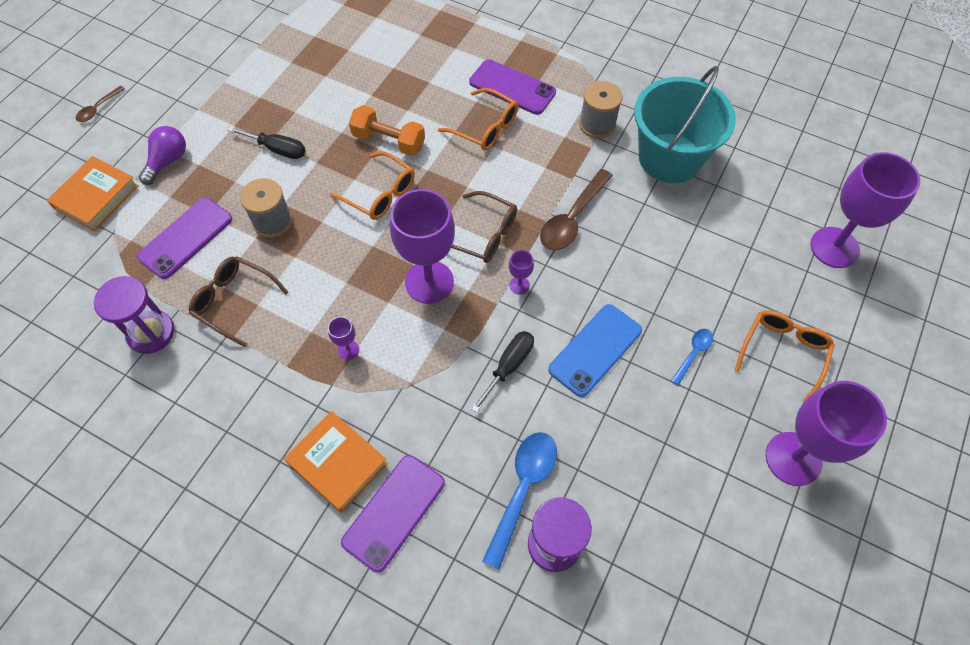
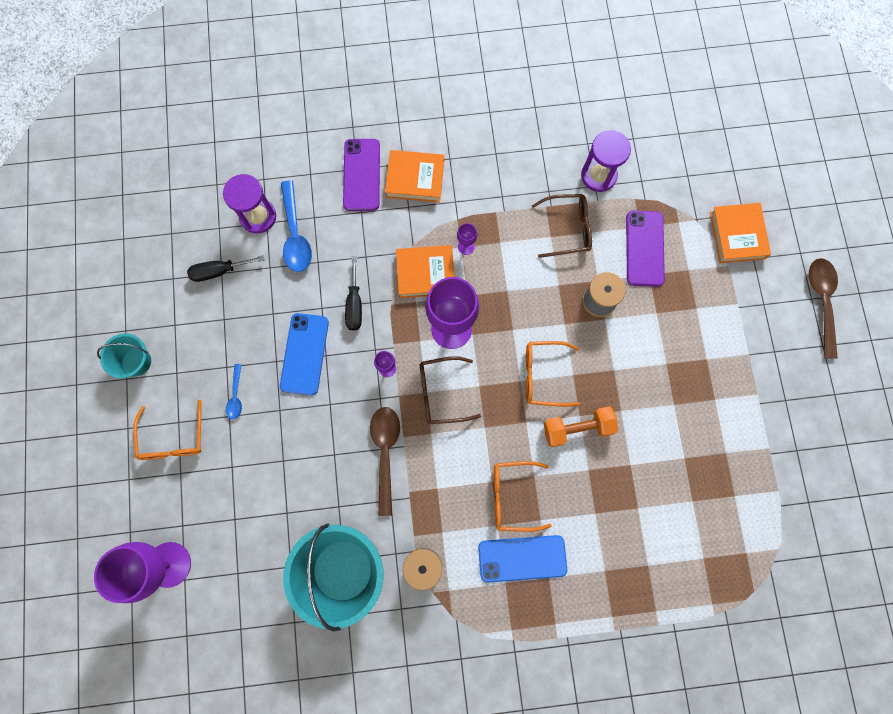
camera: 145 degrees right, 15 degrees up
(98, 108) = (821, 302): brown spoon -> brown spoon, size x1.86
(168, 161) = (721, 295): purple light bulb -> none
(277, 149) = (653, 361): black screwdriver -> black screwdriver (219, 271)
(411, 350) = (425, 273): none -> orange book
(512, 87) = (522, 558): purple phone -> blue phone
(793, 458) = (136, 362): purple goblet -> turquoise bucket

